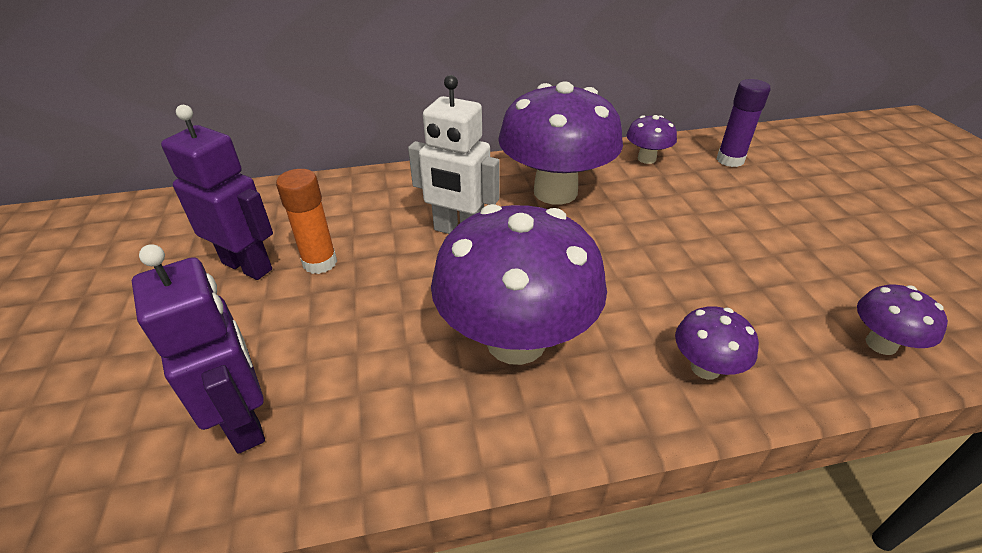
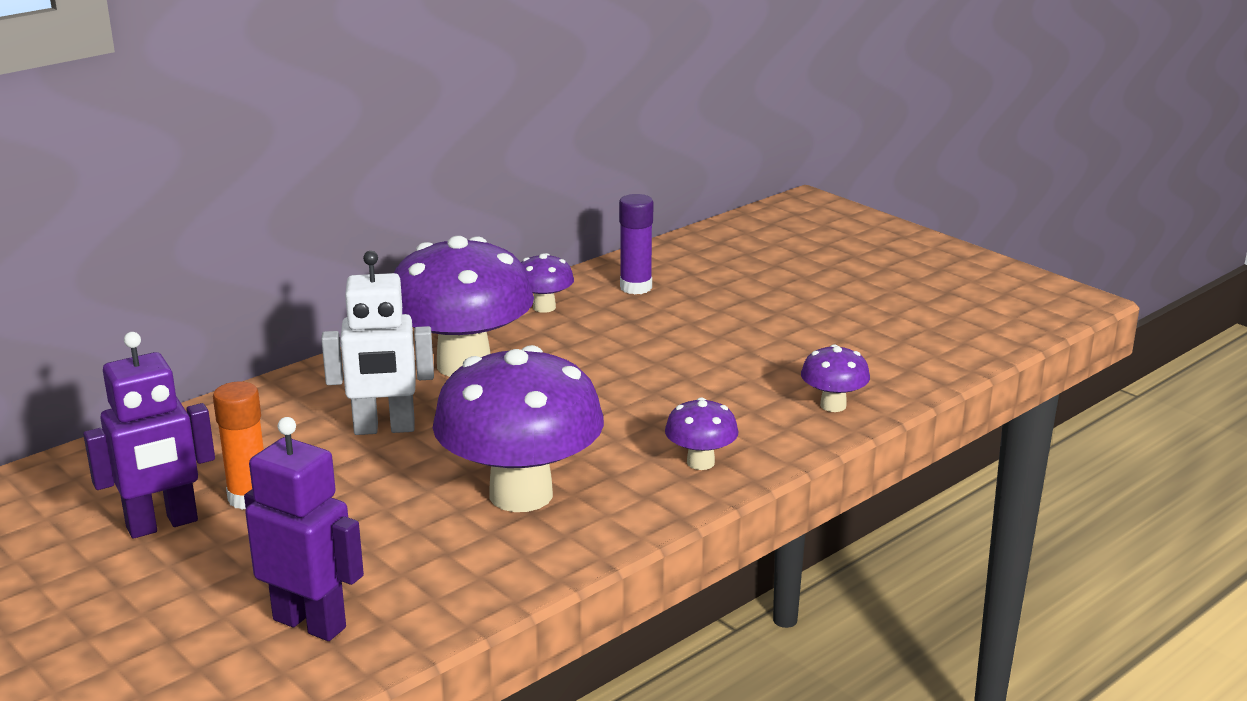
camera: 30 degrees left, 15 degrees down
(248, 266) = (162, 525): purple robot -> purple robot turned 150 degrees clockwise

